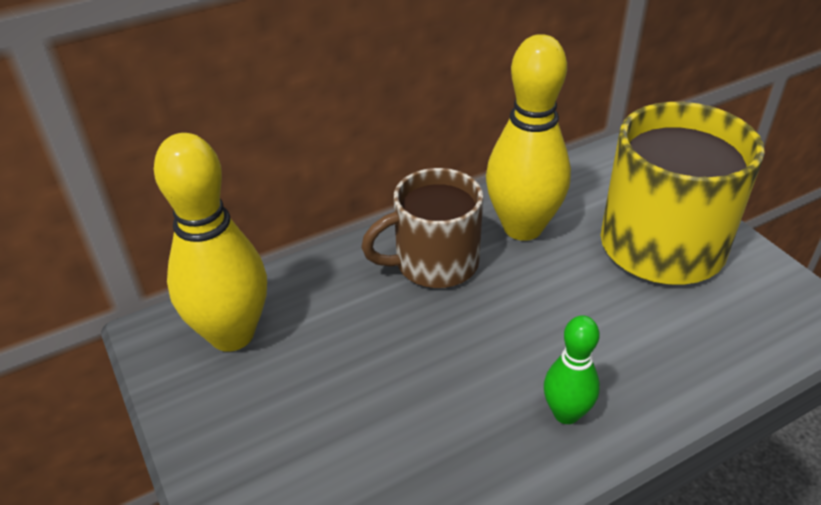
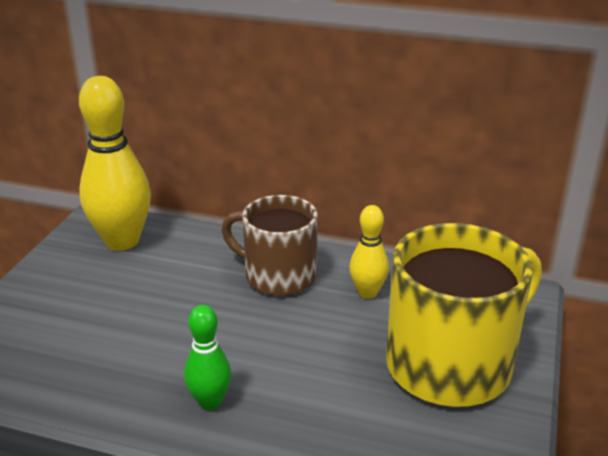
camera: 45 degrees right, 10 degrees down
(522, 227) = (367, 292): yellow bowling pin -> yellow bowling pin, size x0.53

